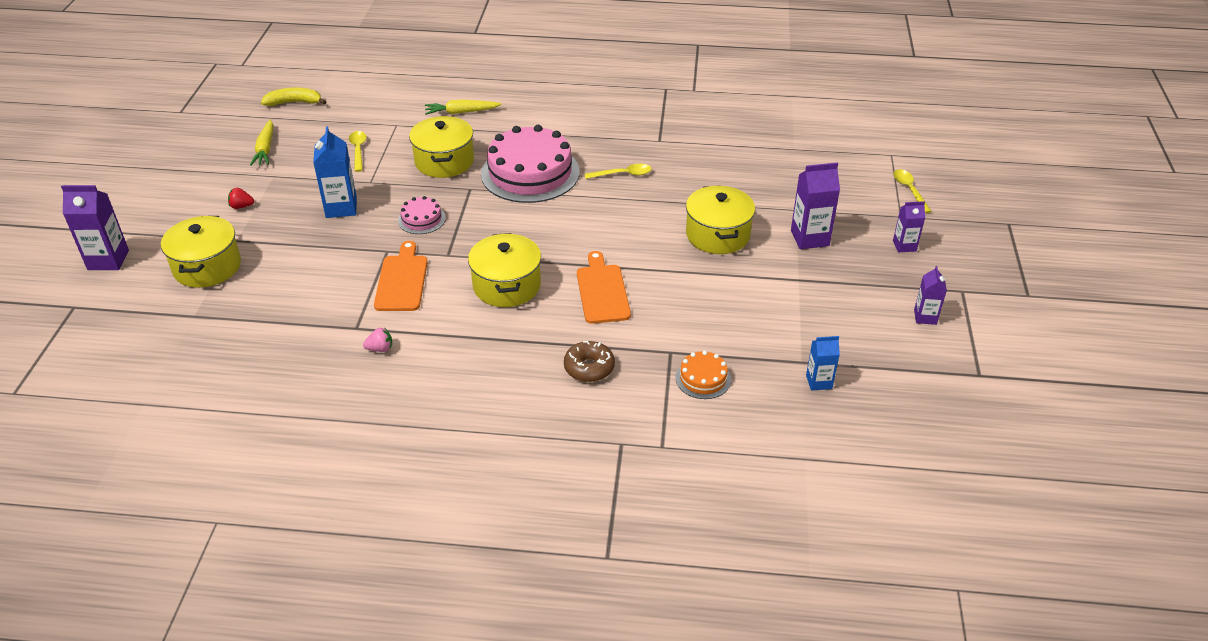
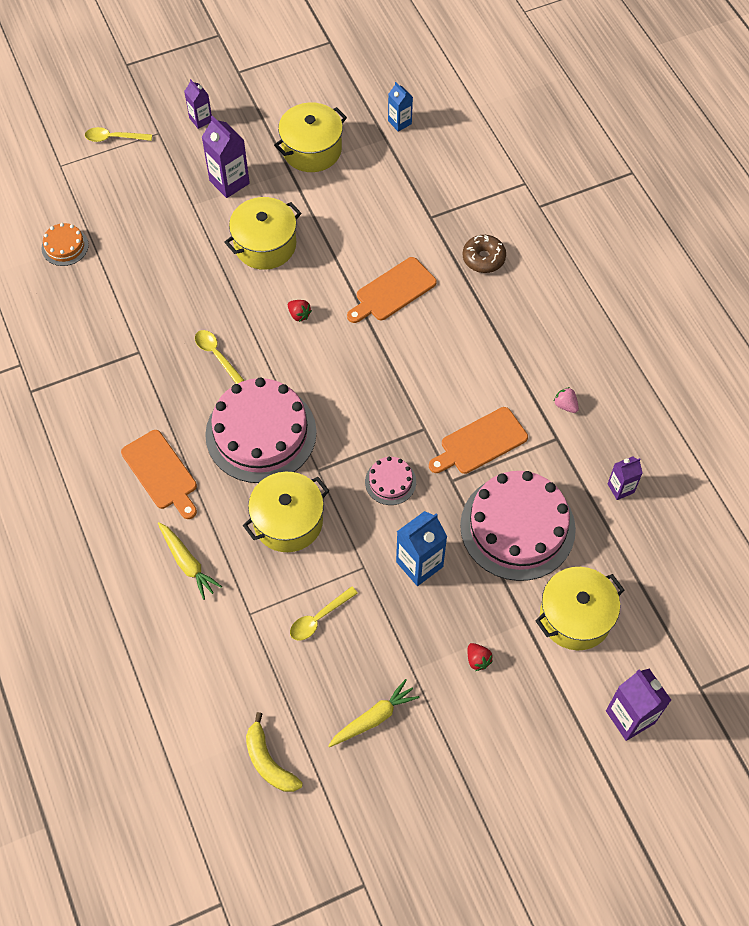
camera: 120 degrees left, 20 degrees up
(309, 269) = (517, 527): none -> pink cake
(507, 285) = (432, 361): yellow pot -> yellow pot (311, 150)
(543, 121) = (161, 472): none -> orange cutting board
(624, 228) = (299, 315): none -> red strawberry
(703, 378) = (444, 187): orange cake -> orange cake (65, 246)
(909, 190) = (113, 138): yellow spoon -> yellow spoon turned 45 degrees clockwise
(925, 317) = (285, 85): purple carton -> purple carton (620, 488)

